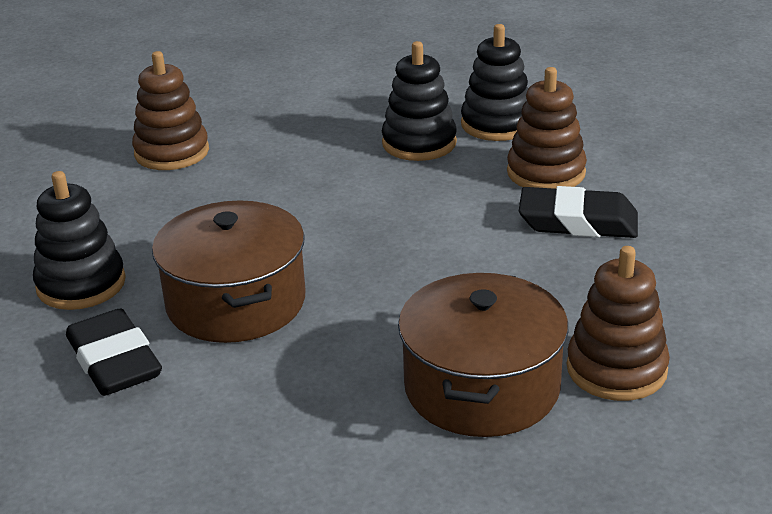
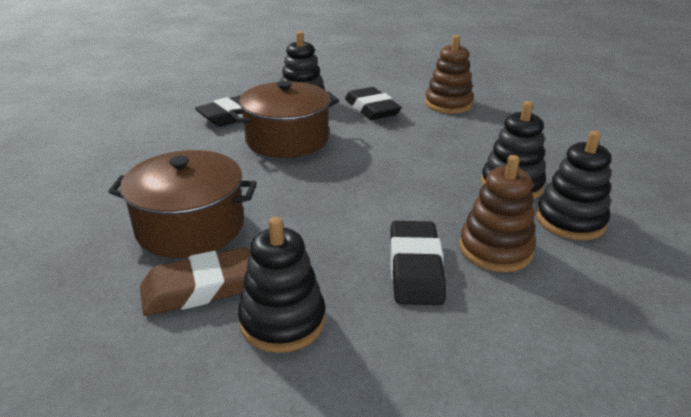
camera: 80 degrees right, 0 degrees up
(157, 218) = (371, 109): none -> black eraser
(616, 369) = (200, 288): brown stacking toy -> brown eraser
(667, 308) = (282, 321): none -> black stacking toy

